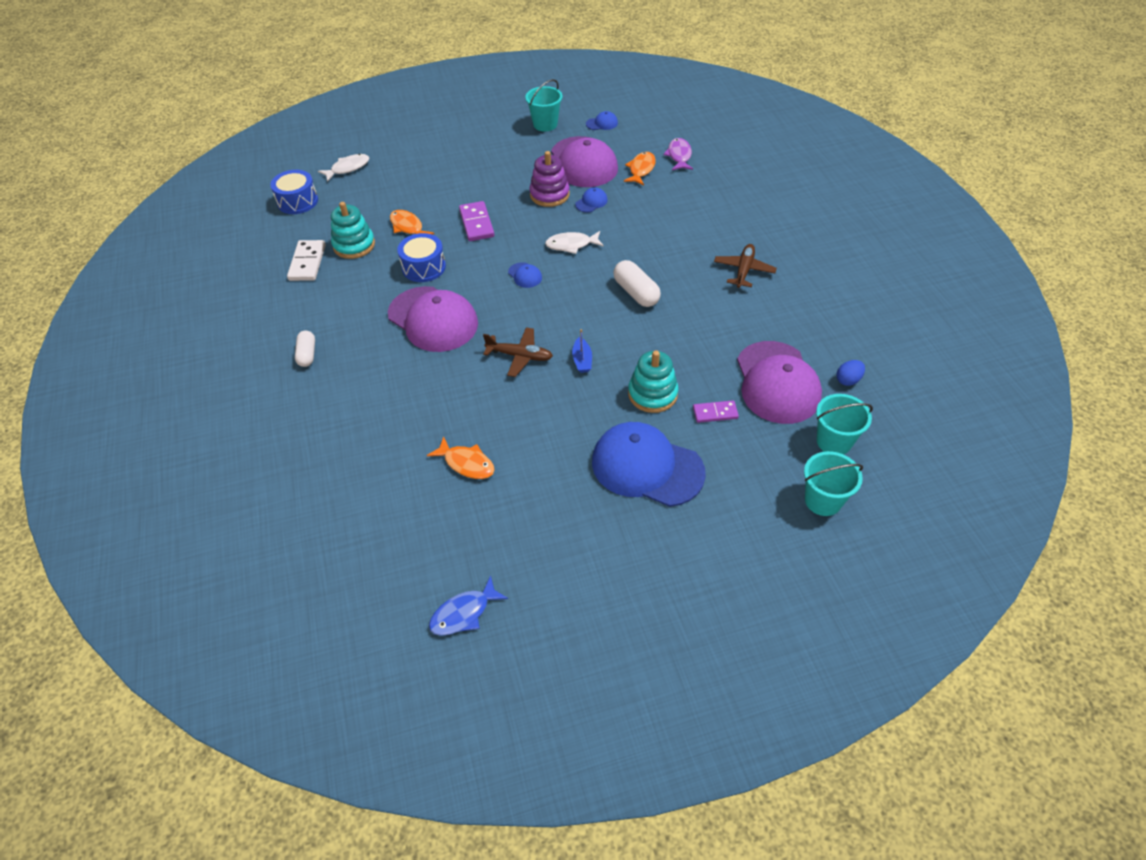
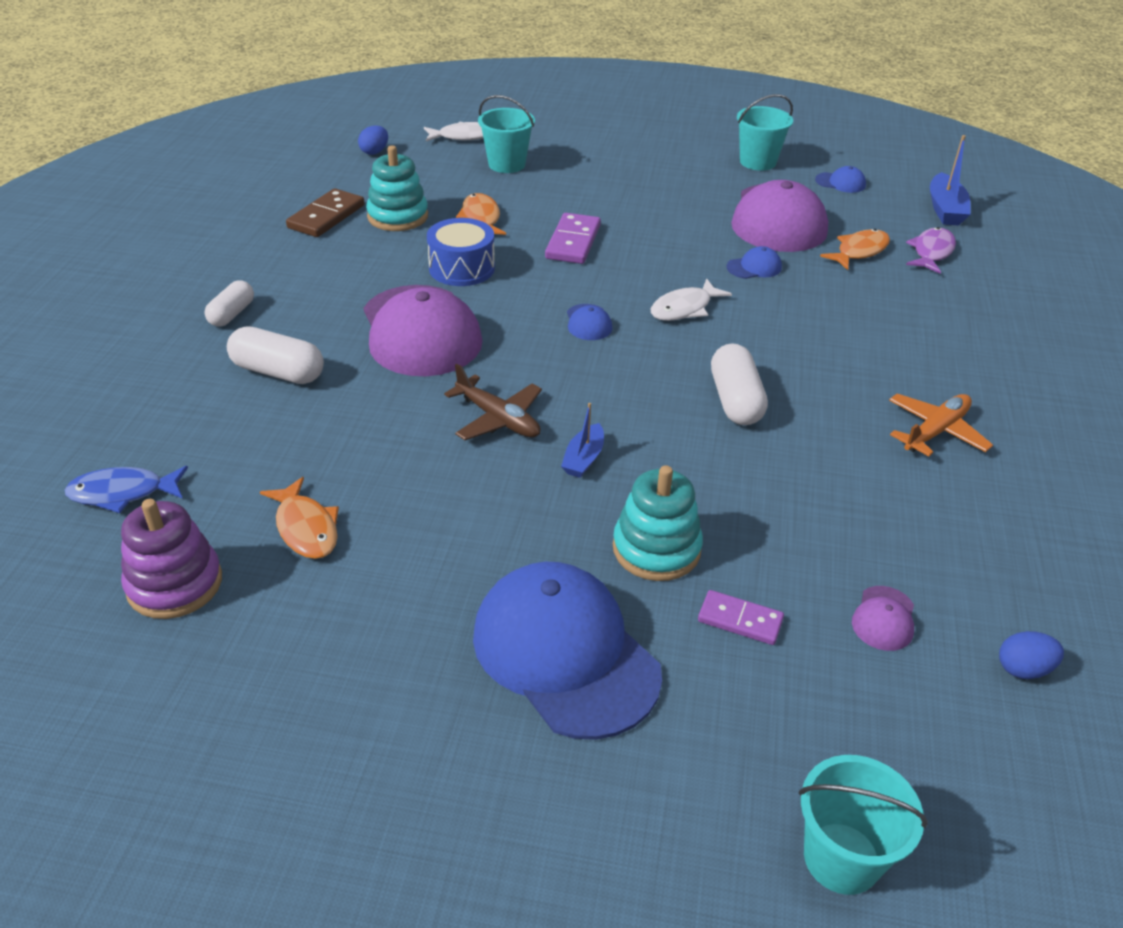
camera: 25 degrees right, 10 degrees down
(297, 201) = (374, 152): blue drum -> blue egg
(307, 262) = (326, 217): white domino -> brown domino
(370, 380) = (278, 372): none -> white capsule
(464, 613) = (115, 740): blue fish -> blue fish (122, 493)
(549, 195) = (700, 240): purple stacking toy -> purple stacking toy (175, 584)
(571, 245) = (684, 308): white fish -> white fish turned 60 degrees counterclockwise
(670, 122) = (945, 209): none -> blue boat
(743, 270) = (935, 431): brown plane -> orange plane
(777, 383) = (884, 618): purple cap -> purple cap, size x0.41
(834, 441) = (930, 762): turquoise bucket -> turquoise bucket (507, 164)

